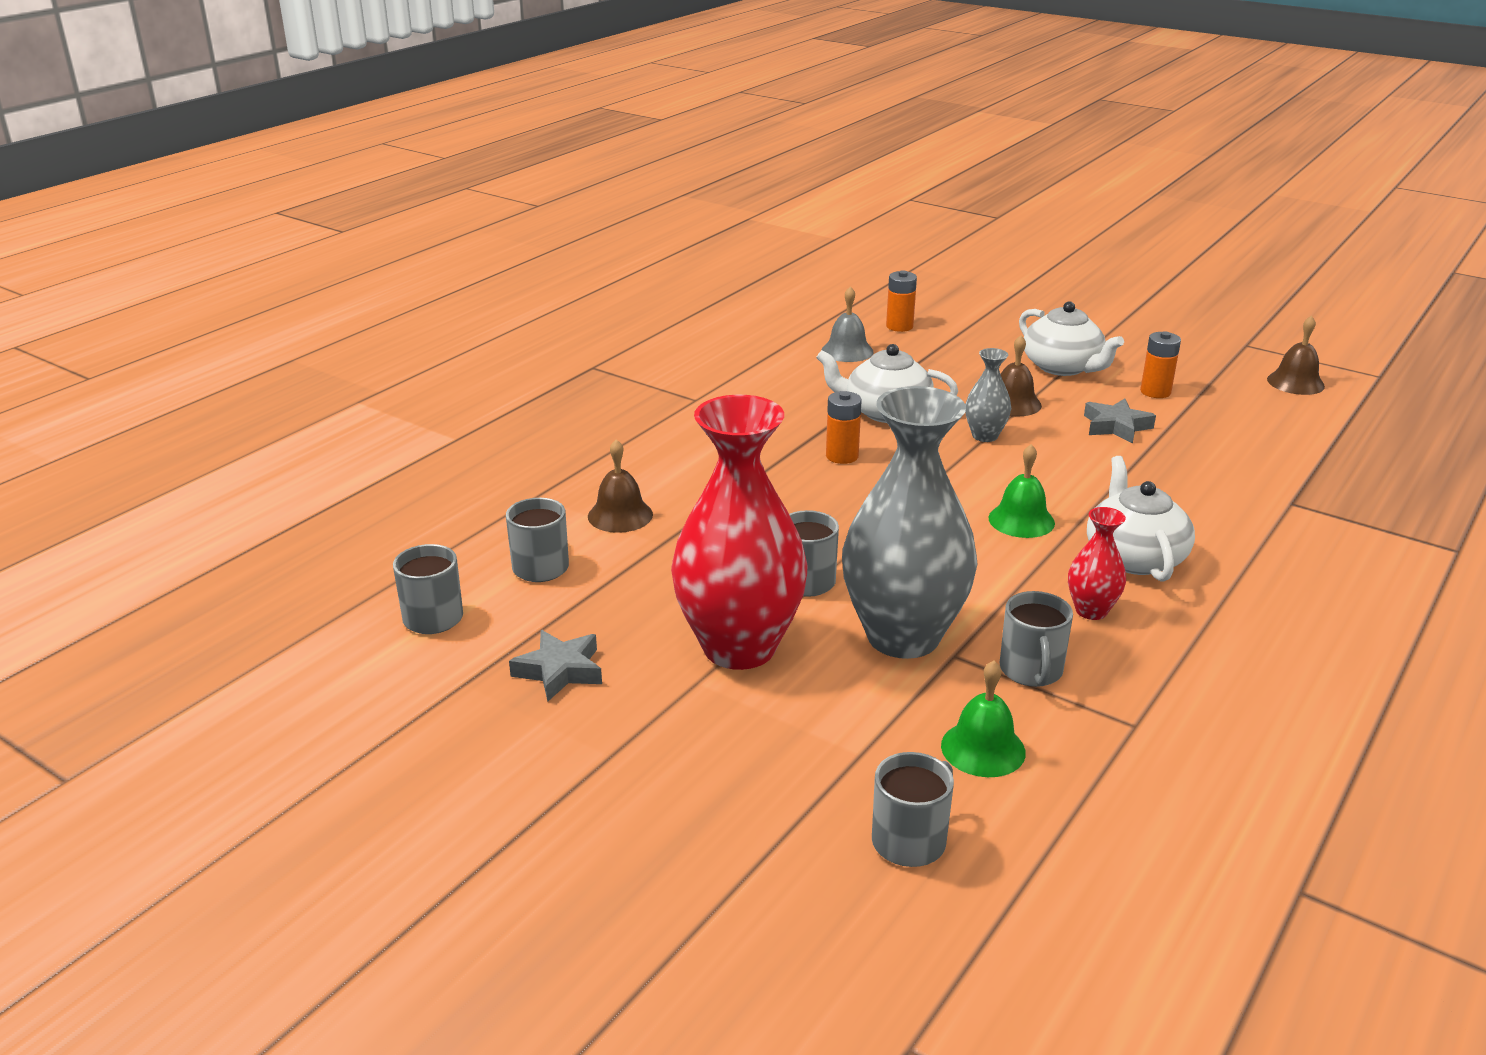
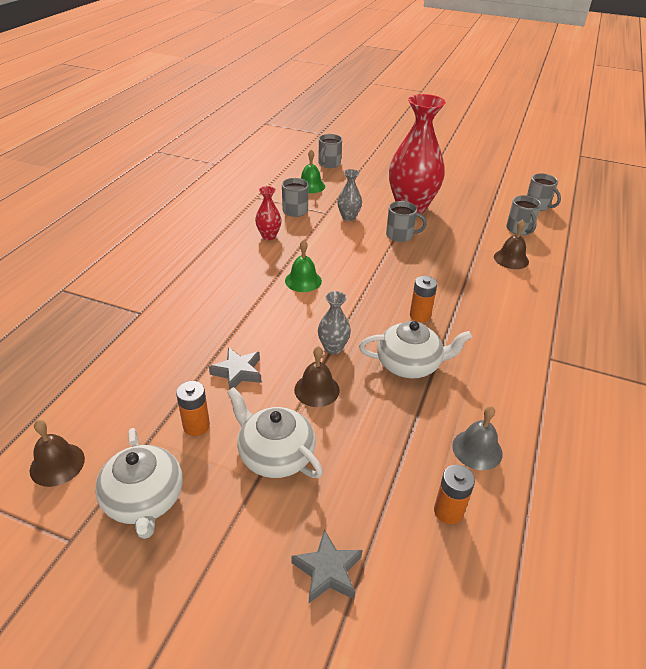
camera: 165 degrees right, 10 degrees up
(559, 671) = (470, 193): grey star -> grey star (328, 571)
(903, 637) = (348, 217): grey vase -> grey vase, size x0.44
(1134, 557) = (244, 265): white teapot -> white teapot (144, 500)

